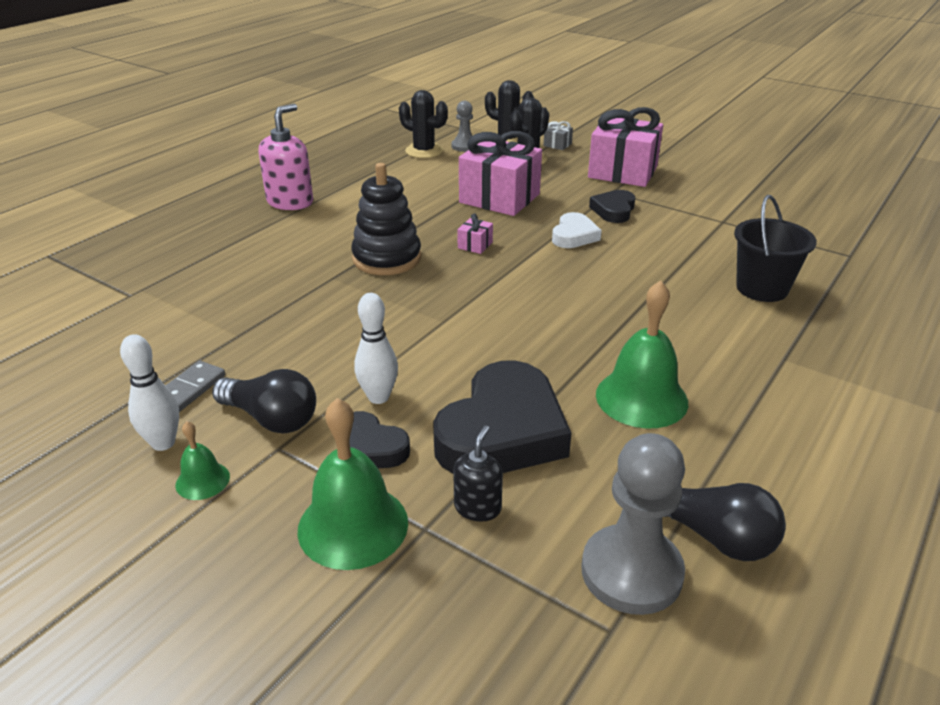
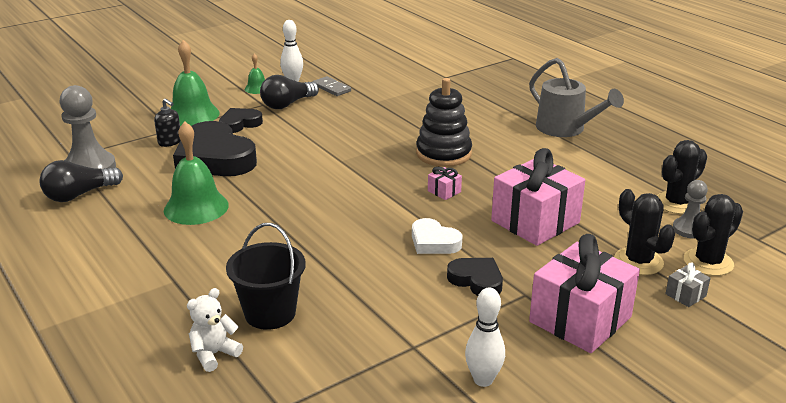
camera: 110 degrees right, 5 degrees down
(290, 202) = (566, 129): pink soap dispenser -> grey watering can
(378, 397) = (279, 131): white bowling pin -> white bowling pin (483, 380)
(842, 299) = (214, 354): none -> white teddy bear

